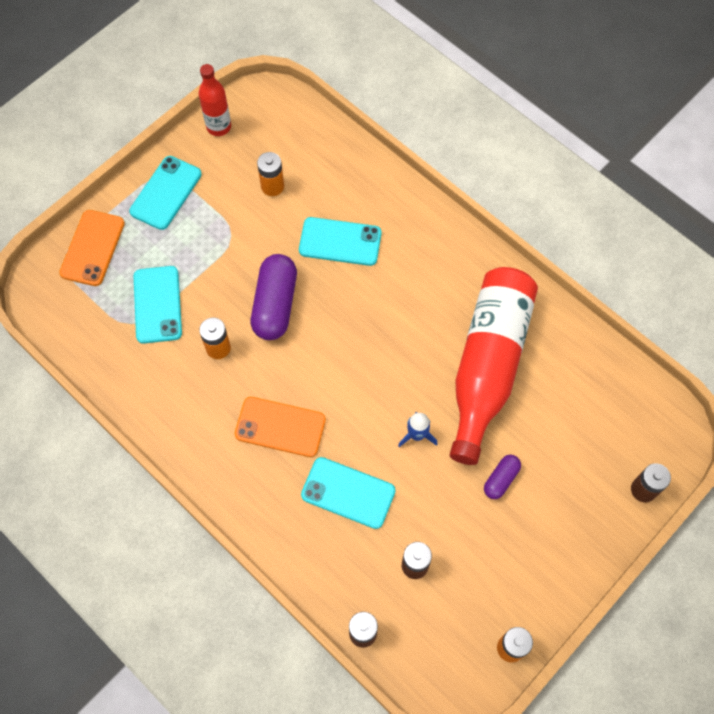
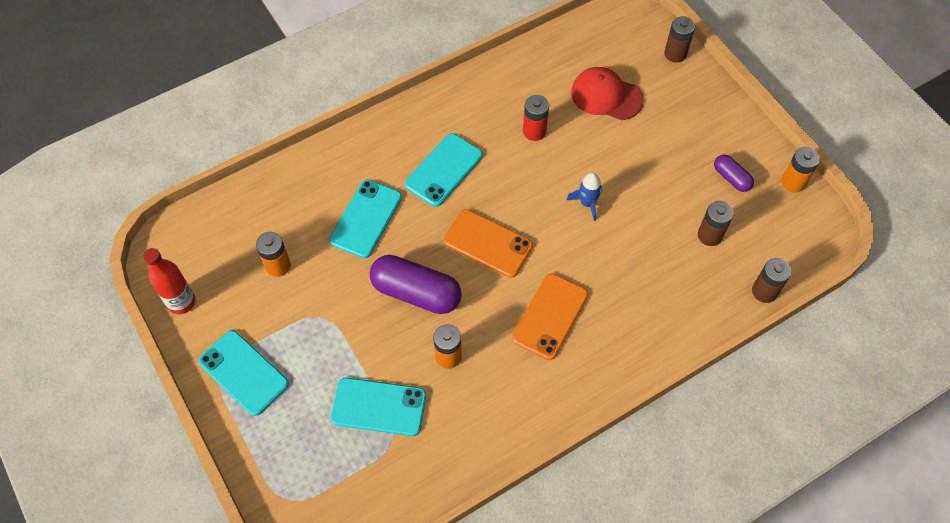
camera: 75 degrees left, 5 degrees down
(92, 248) = (284, 464): orange phone -> orange phone (488, 243)
(348, 492) = (630, 272): turquoise phone -> turquoise phone (443, 170)
(488, 365) = (534, 131): red bottle -> red battery
(501, 479) = (644, 150): purple capsule -> purple capsule (731, 178)
(558, 427) = (606, 96): none -> red cap

